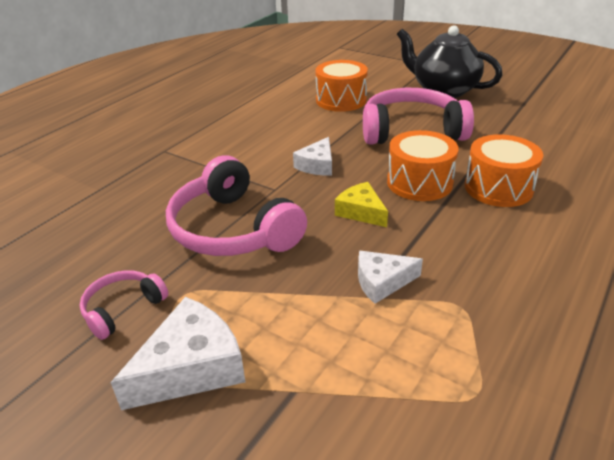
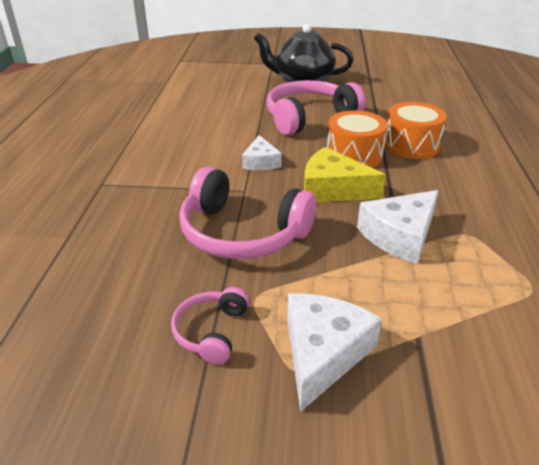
camera: 30 degrees left, 0 degrees up
(341, 100) = (227, 105): orange drum -> none
(361, 212) = (333, 189): yellow cheese -> yellow cheese, size x1.59
(382, 282) = (400, 235): white cheese -> white cheese, size x1.59

